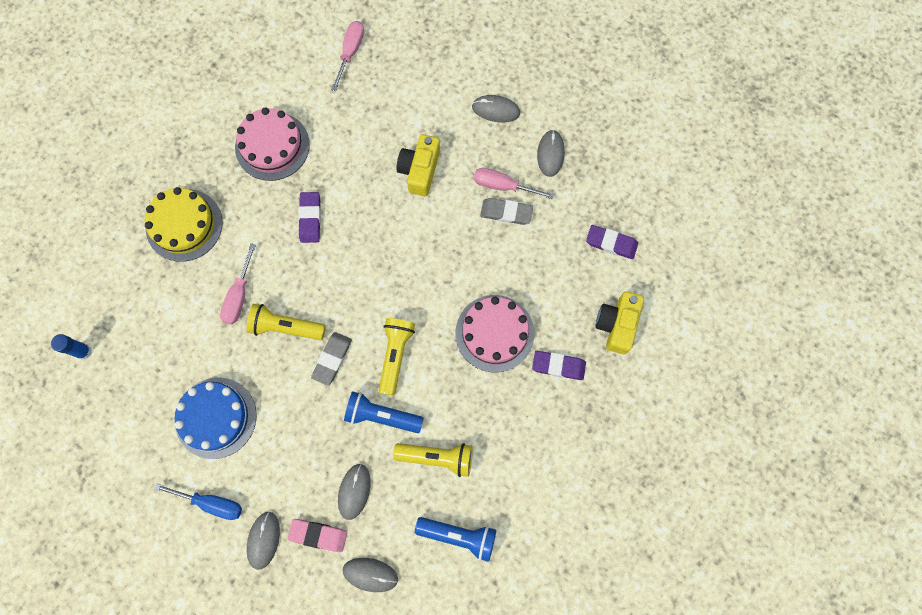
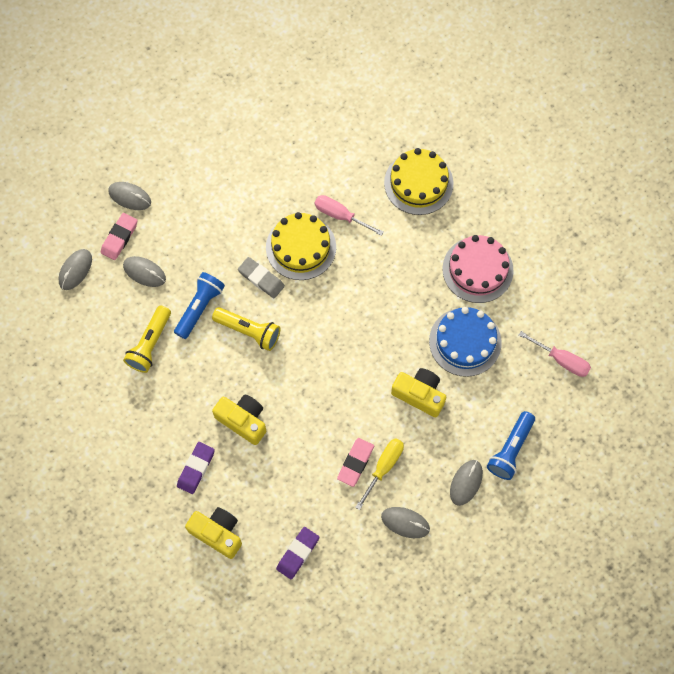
camera: 105 degrees right, 5 degrees down
(84, 351) = (326, 90): blue glue stick -> none
(211, 503) = (172, 164): blue screwdriver -> none
(216, 417) = (239, 179): blue cake -> blue cake (465, 342)
(285, 327) = (301, 247): yellow flashlight -> yellow cake
(310, 218) = (396, 288): purple eraser -> none
(459, 535) = (81, 346): blue flashlight -> blue flashlight (510, 450)
(494, 333) = (243, 421): pink cake -> yellow camera
(503, 186) = (383, 468): pink screwdriver -> yellow screwdriver
(506, 213) = (355, 463): grey eraser -> pink eraser

